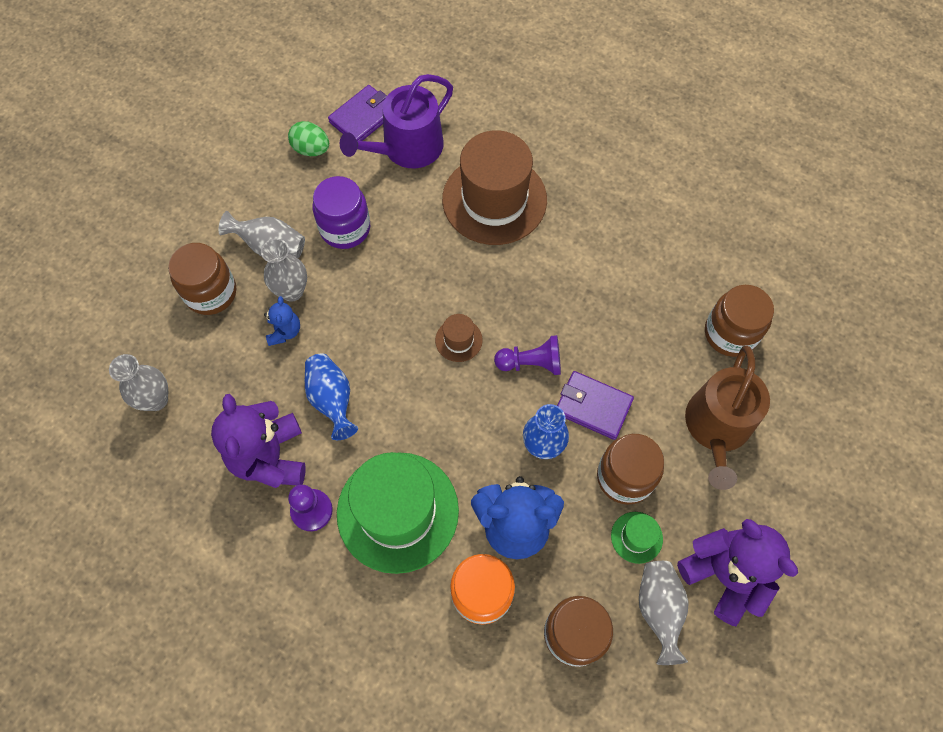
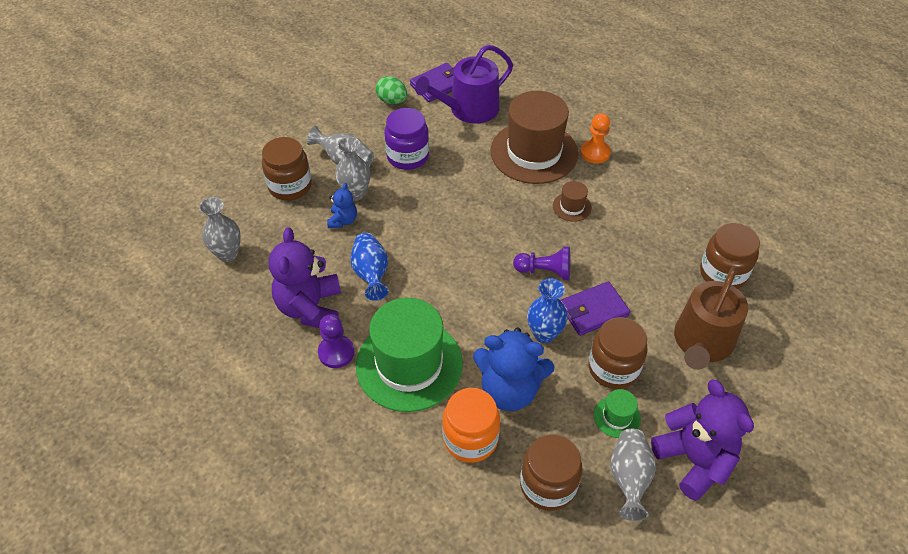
camera: 10 degrees right, 15 degrees down
(458, 340) = (486, 246): brown hat -> brown hat (572, 207)
(566, 189) = (595, 153): none -> orange pawn
(593, 406) = (593, 310): purple wallet -> purple wallet turned 60 degrees counterclockwise

